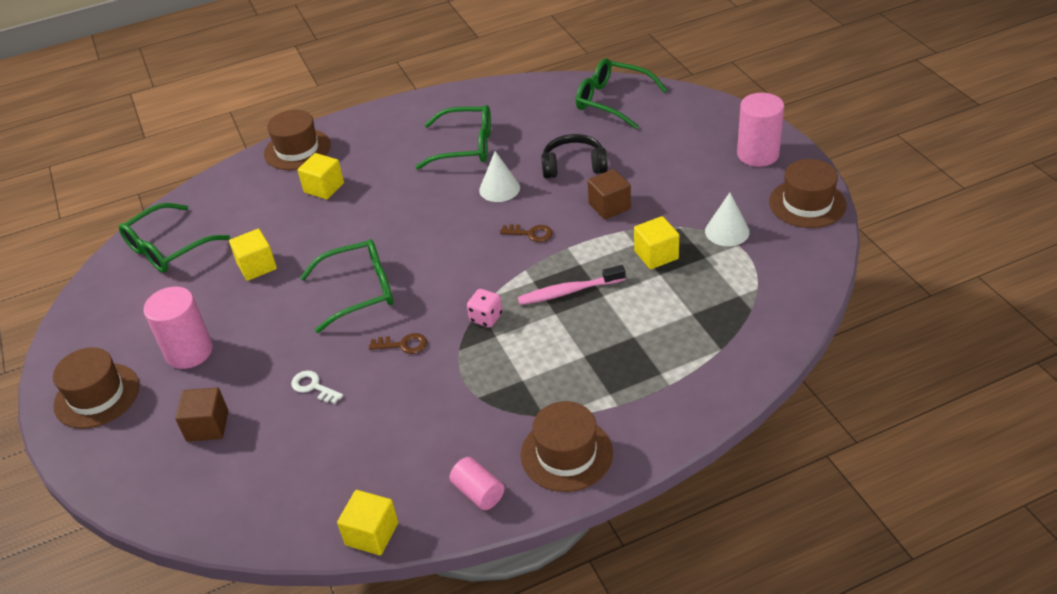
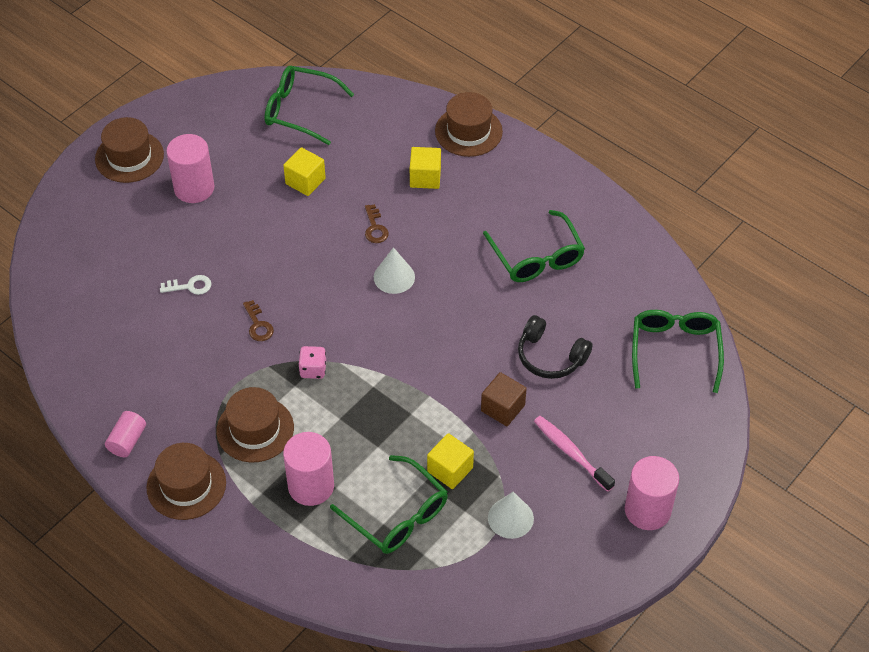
camera: 60 degrees right, 10 degrees up
(207, 426) = (126, 240): brown cube -> none
(313, 387) = (190, 286): white key -> white key turned 75 degrees clockwise
(360, 291) = (306, 266): green glasses -> green glasses (397, 515)
(372, 534) = (67, 390): yellow cube -> none
(499, 189) = (487, 310): white cone -> white cone (394, 277)
(531, 233) = (435, 360): brown key -> brown key (375, 228)
(568, 291) = (371, 418): pink toothbrush -> pink toothbrush (571, 452)
(574, 166) = (550, 356): black headphones -> black headphones turned 150 degrees clockwise
(622, 354) = (311, 486): none -> pink cylinder
(807, 203) = (586, 576): brown hat -> brown hat (255, 429)

